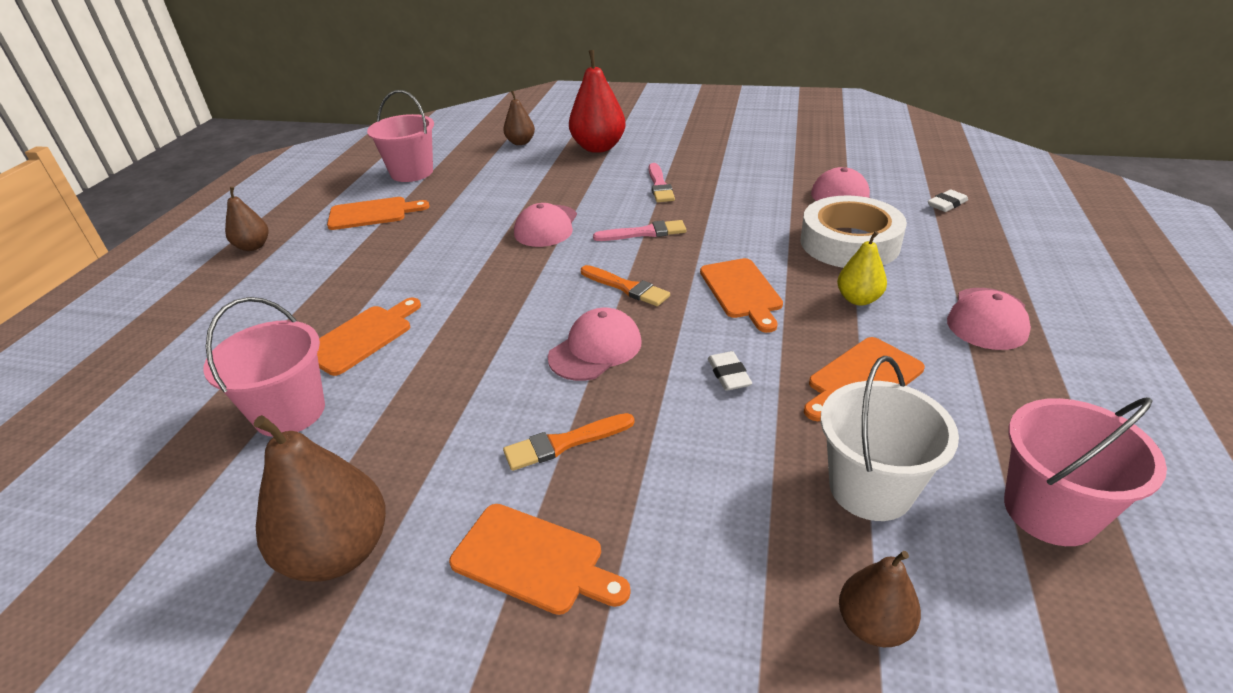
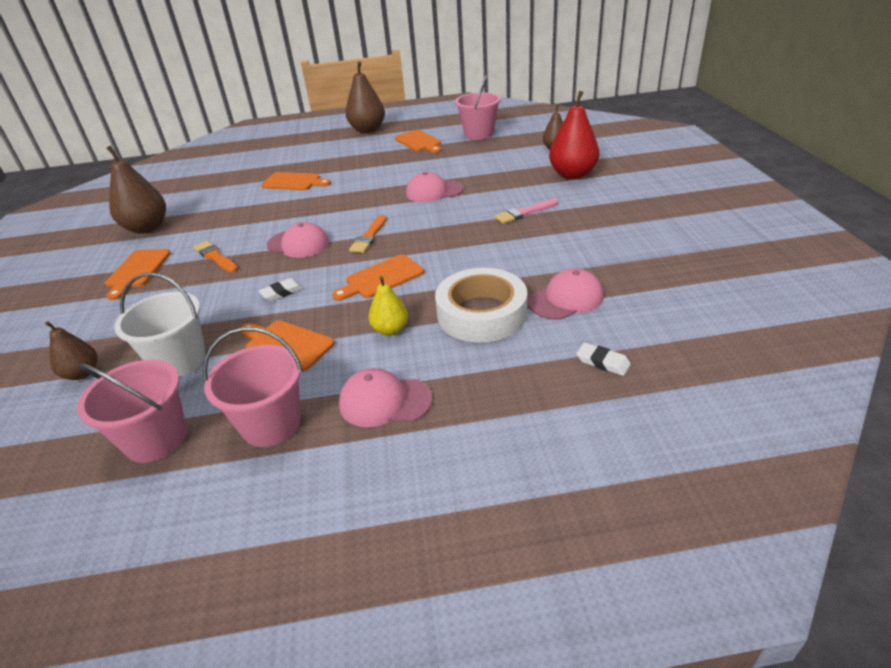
camera: 70 degrees right, 0 degrees up
(253, 246) = (367, 130): brown pear -> brown pear, size x1.76
(290, 412) = (233, 187): pink bucket -> pink bucket (271, 424)
(644, 233) = (445, 225): pink brush -> none

